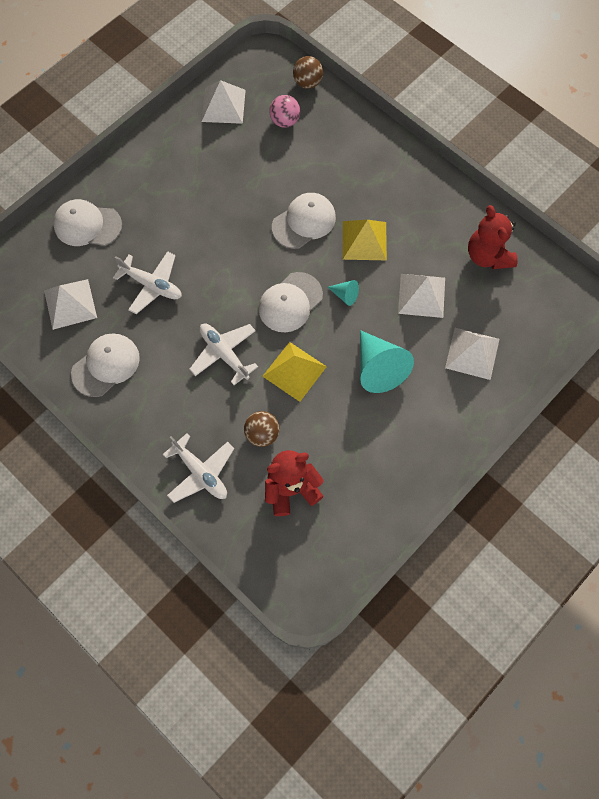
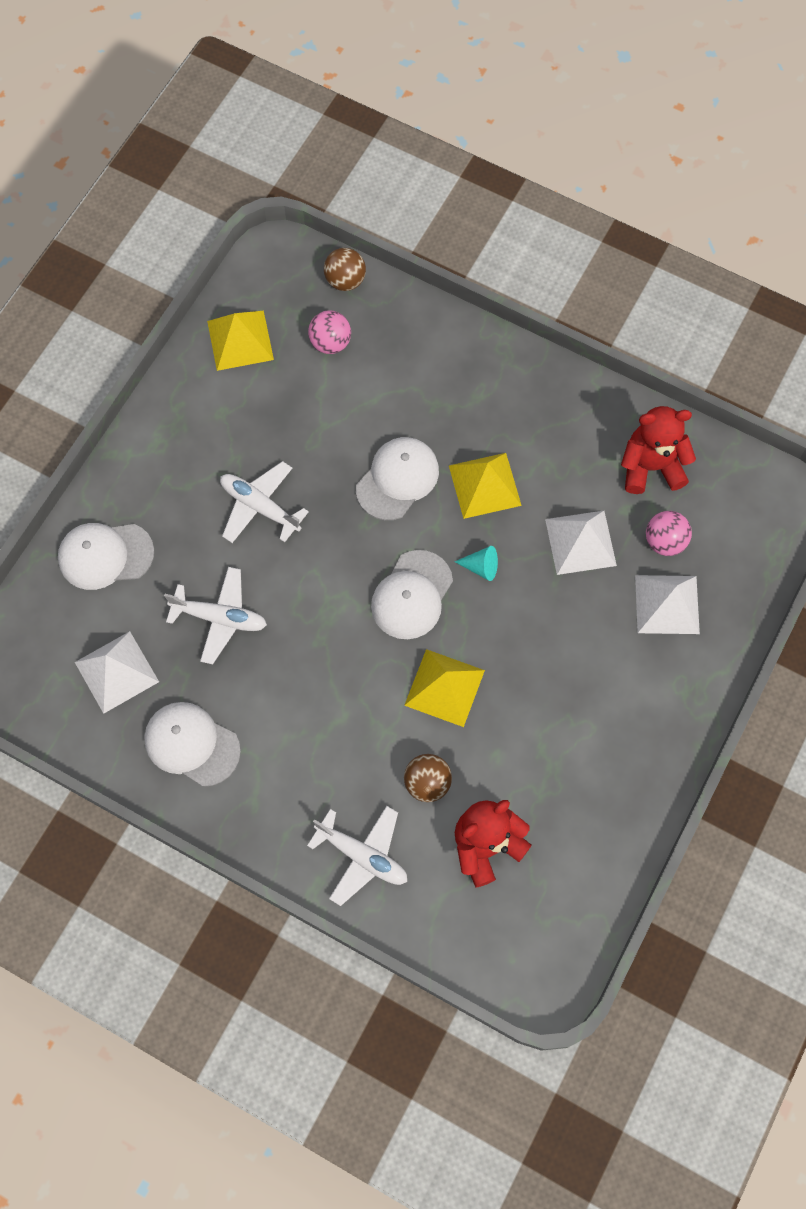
camera: 15 degrees left, 0 degrees up
(106, 365) = (191, 744): white cap -> white cap turned 90 degrees counterclockwise
(223, 105) = (240, 340): white pyramid -> yellow pyramid
(224, 354) = (345, 688): white plane -> white plane (260, 507)
(378, 368) = (552, 655): turquoise cone -> none
(483, 309) = (664, 541): none -> pink ball
(487, 256) = (651, 467): red teddy bear -> red teddy bear turned 120 degrees clockwise

